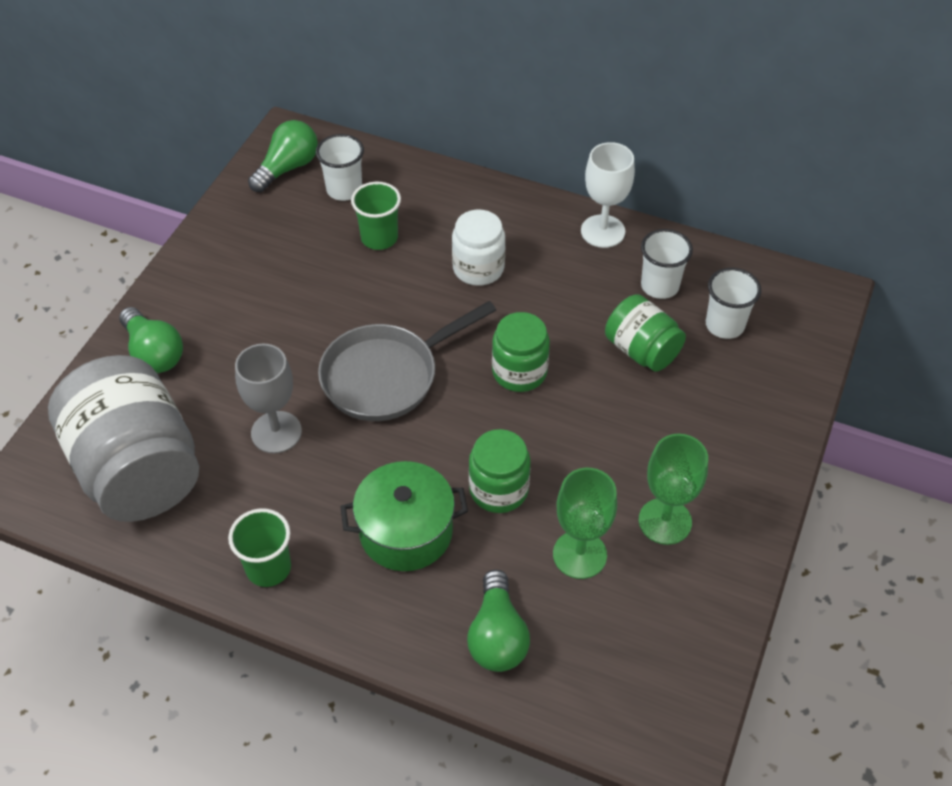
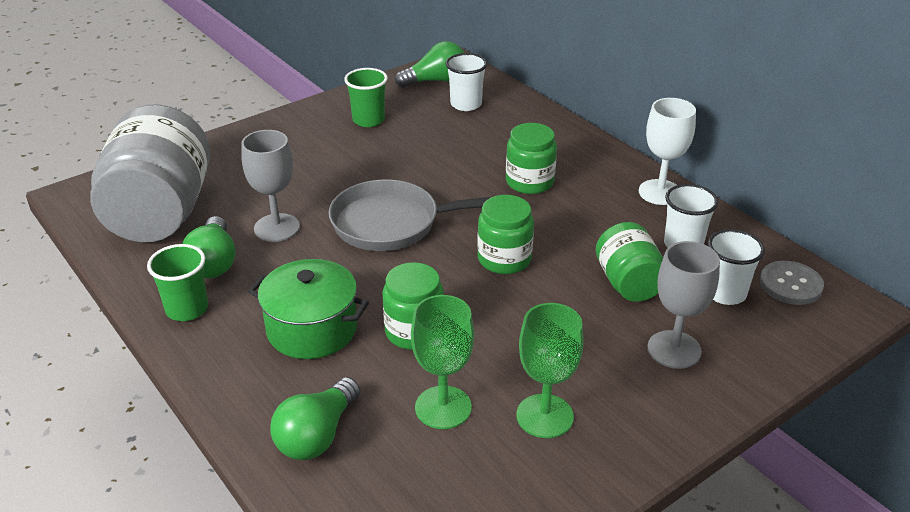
camera: 30 degrees right, 15 degrees down
(154, 353) = (239, 152): green light bulb -> green light bulb (213, 262)
(379, 238) = (466, 139): green cup -> green cup (368, 120)
(478, 268) = (529, 182): white jar -> green jar
(721, 404) = (674, 349): none -> grey goblet
(769, 292) = (790, 284): none -> grey button

